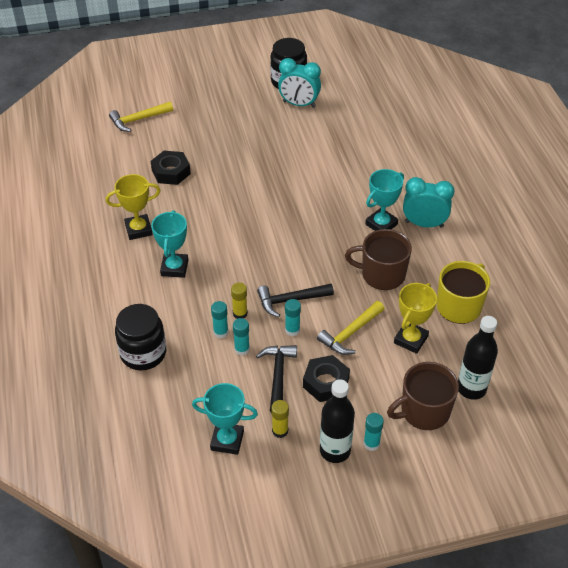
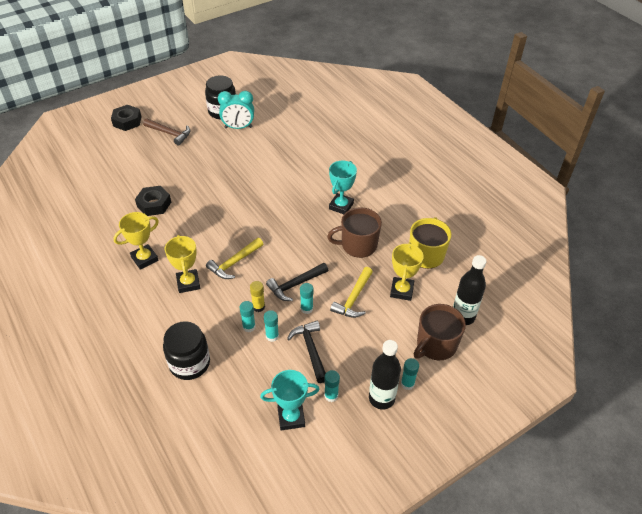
camera: 20 degrees left, 0 degrees up
(138, 120) = (109, 168): yellow hammer -> yellow hammer (234, 263)
(174, 268) = (188, 283): turquoise trophy -> yellow trophy
(218, 95) = (170, 133): none -> brown hammer
(280, 431) = (331, 395): yellow glue stick -> turquoise glue stick
(326, 382) = (351, 344): black nut -> black nut (127, 121)
(424, 224) = (373, 198): turquoise clock -> none

